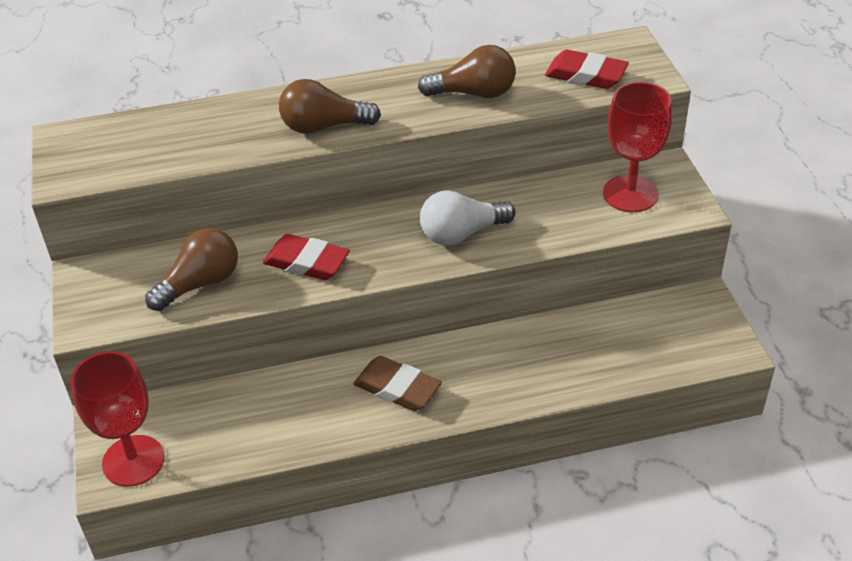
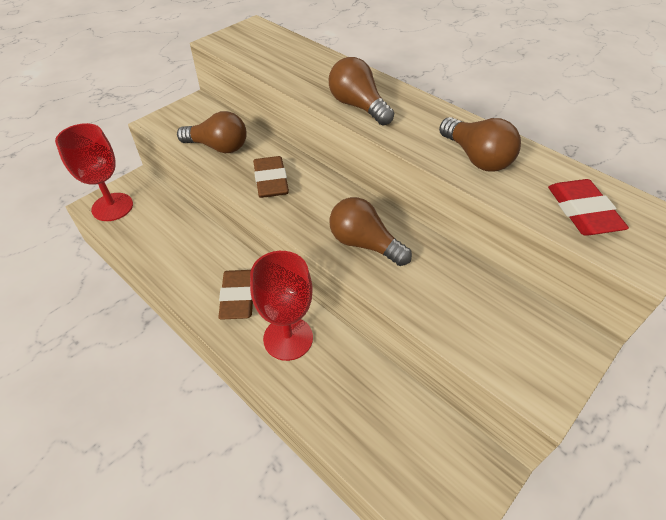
camera: 55 degrees right, 5 degrees up
(307, 262) = (271, 181): red eraser -> brown eraser
(461, 234) = (364, 244): white light bulb -> brown light bulb
(630, 194) = (514, 333): red goblet -> red goblet (288, 338)

